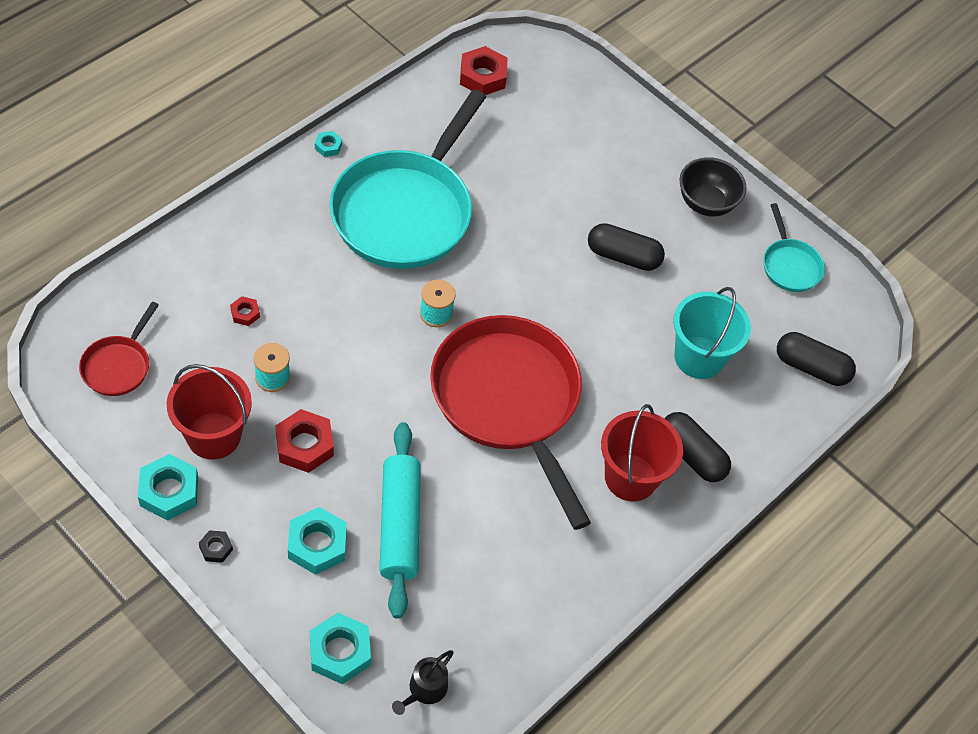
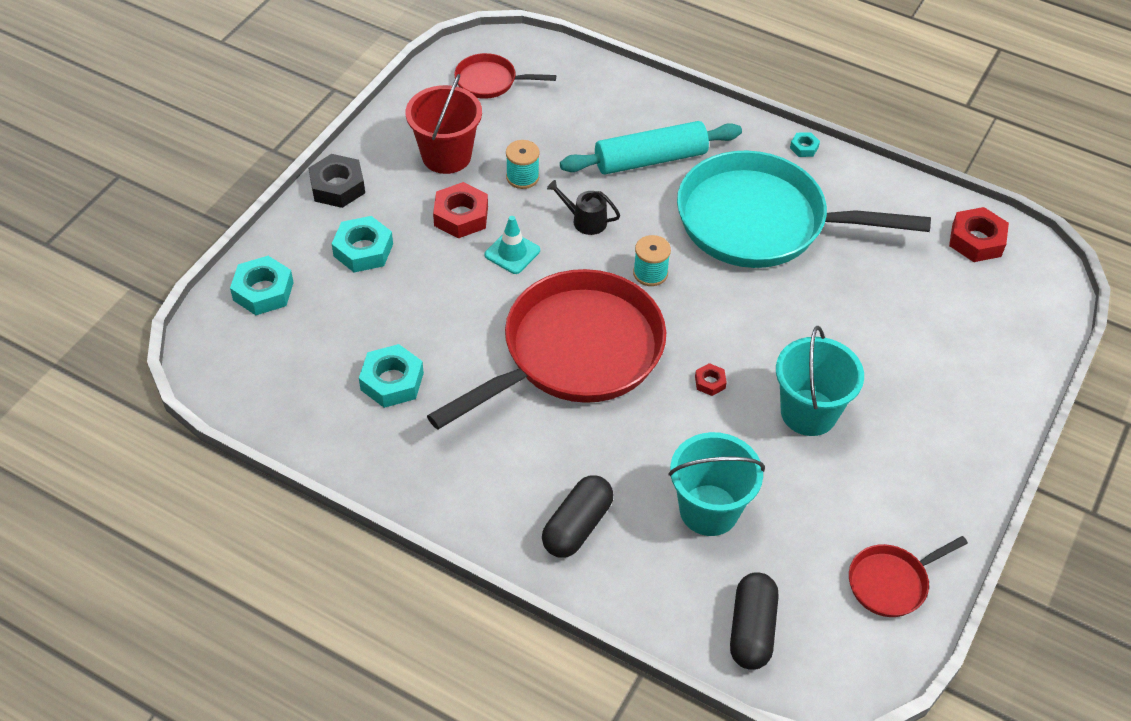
camera: 80 degrees right, 5 degrees down
(169, 491) = (381, 144): turquoise nut -> turquoise nut (392, 381)
(216, 548) = (337, 186): black nut -> black nut, size x1.95
(245, 313) = (581, 142): red nut -> red nut (710, 382)
(370, 415) = (512, 253): none -> turquoise traffic cone
(399, 525) = (403, 301): turquoise rolling pin -> turquoise rolling pin (650, 159)
(424, 689) = (242, 359): black watering can -> black watering can (585, 220)
(623, 256) = (808, 412): black capsule -> turquoise bucket
(630, 477) = (526, 475): red bucket -> none
(706, 203) = (932, 478): black bowl -> none
(789, 265) = (891, 582): turquoise pan -> red pan

